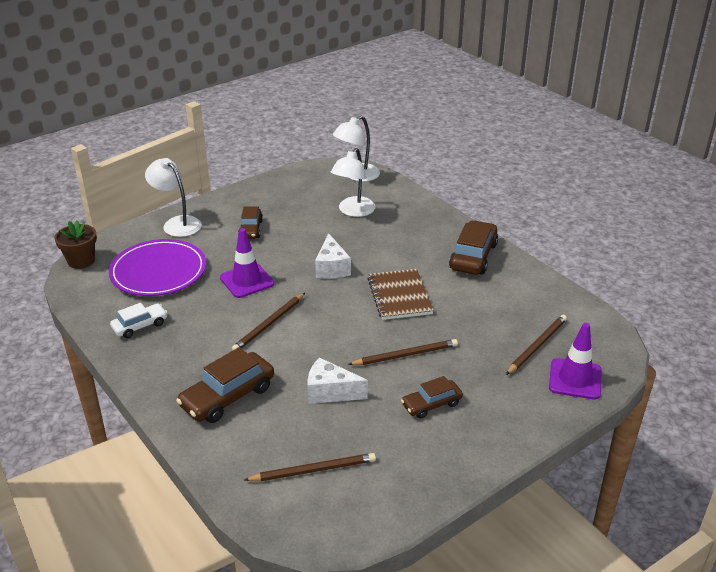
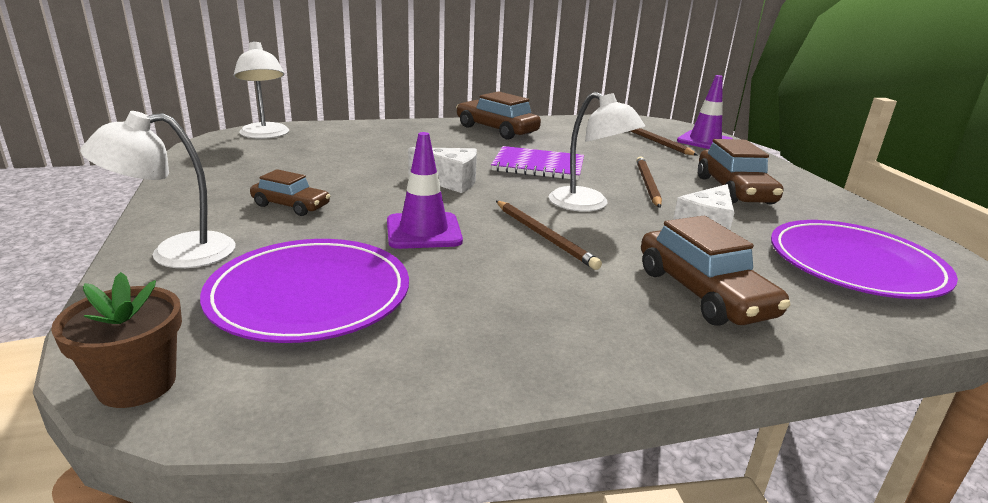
camera: 70 degrees left, 10 degrees down
(140, 326) = (469, 341): white car -> none
(313, 470) = (855, 265): brown pencil -> purple plate
(353, 211) = (341, 151): white lamp -> white lamp (588, 204)
(399, 296) = (538, 166): brown notebook -> purple notebook
(431, 404) = (734, 190): brown car -> brown car, size x1.64

